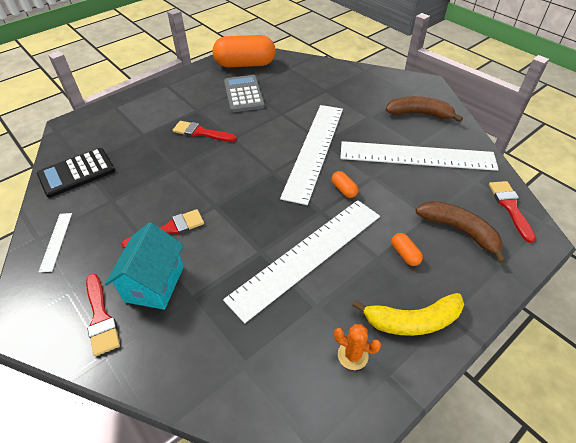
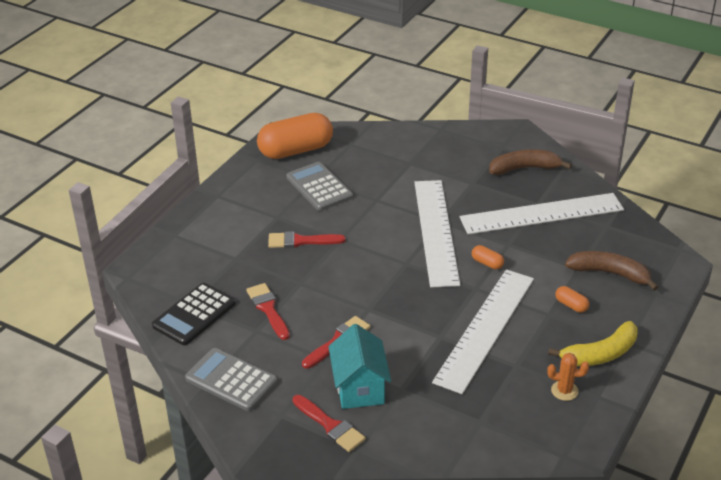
camera: 20 degrees left, 10 degrees down
(56, 241) = (231, 380): white ruler -> grey calculator
(510, 207) = (646, 242): red brush -> red brush (268, 309)

